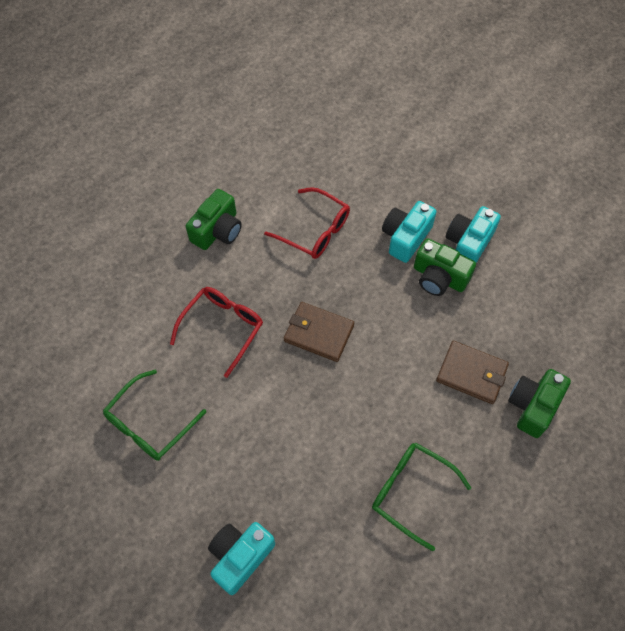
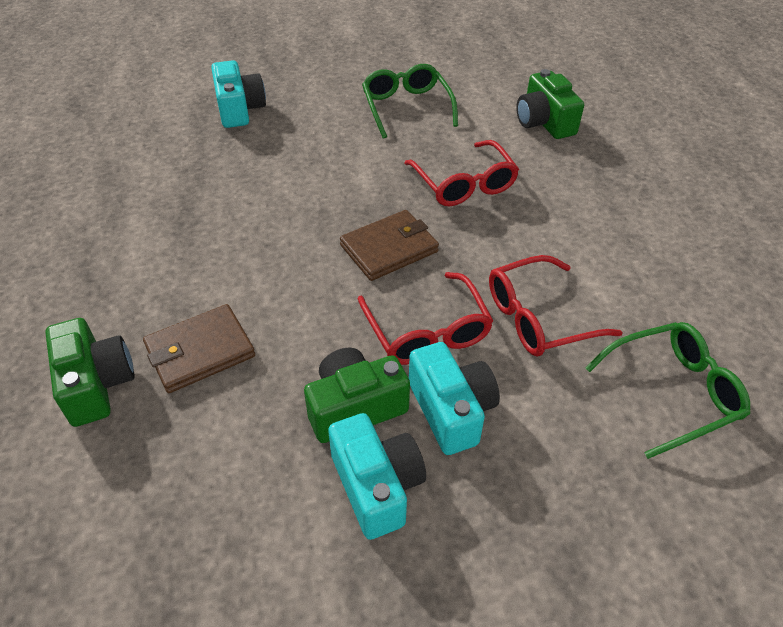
camera: 125 degrees right, 15 degrees down
(217, 230) = (603, 233): green camera -> green camera (544, 122)
(366, 275) = (427, 331): none -> red glasses
(411, 492) = (154, 226): green glasses -> green glasses (673, 392)

